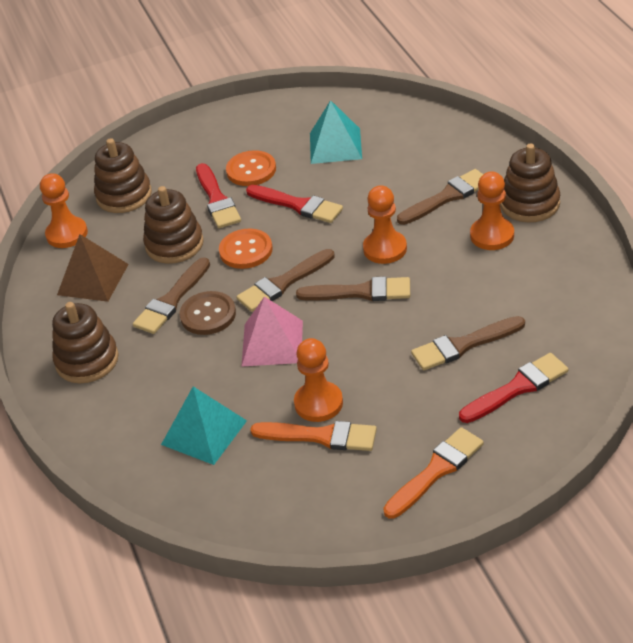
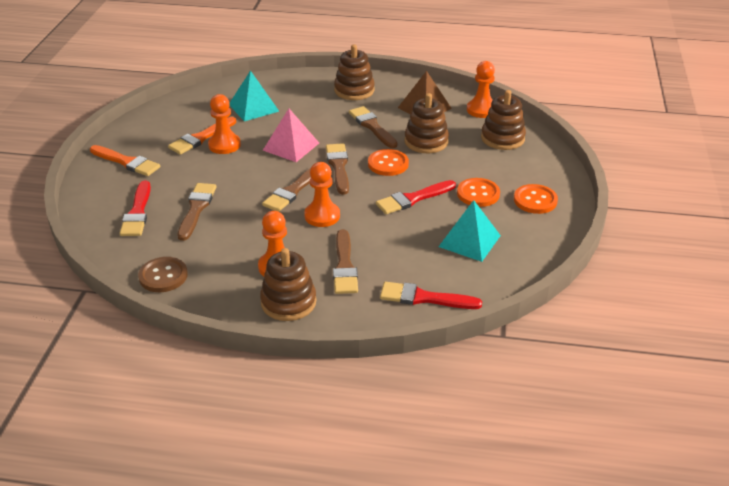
camera: 115 degrees right, 5 degrees down
(208, 315) = (343, 134): brown button -> brown button (163, 276)
(217, 200) = (457, 170): red brush -> red brush (424, 298)
(232, 134) = (535, 200): none -> orange button
(436, 471) = (127, 162): orange brush -> orange brush turned 45 degrees counterclockwise

